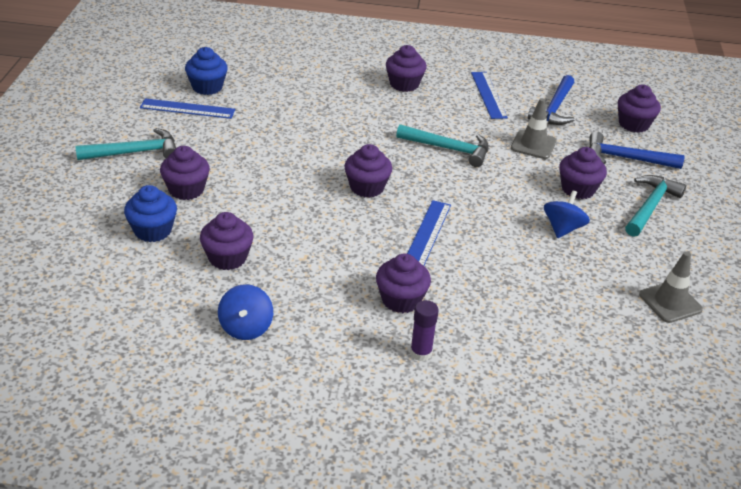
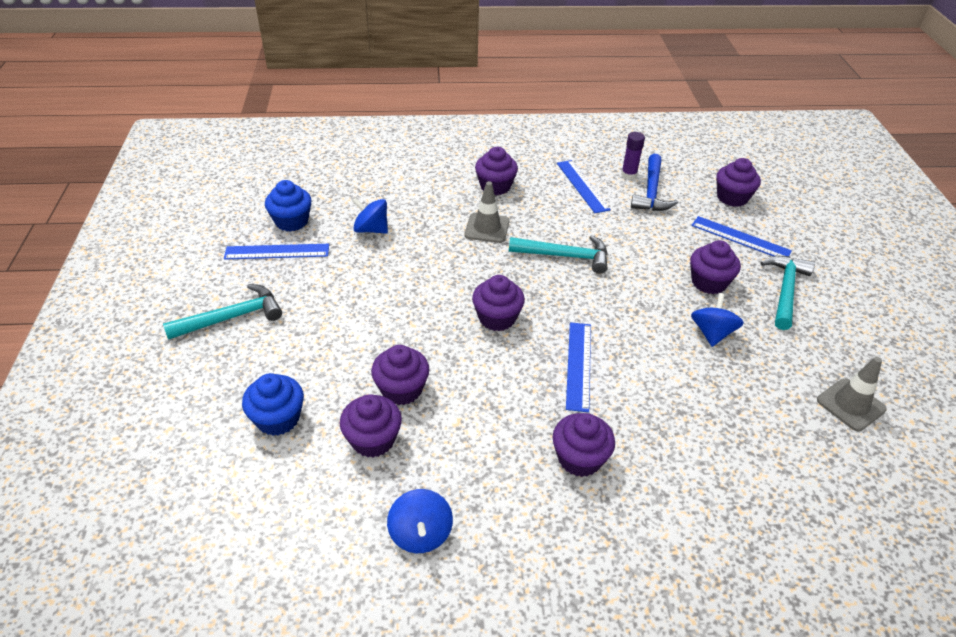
camera: 10 degrees left, 5 degrees up
(186, 189) = (302, 356): purple cupcake -> purple cupcake (401, 389)
(277, 103) = (371, 229): none -> blue spinning top
(421, 353) = (624, 527): purple glue stick -> purple glue stick (628, 175)
(533, 145) = (646, 237): grey traffic cone -> grey traffic cone (487, 228)
(626, 158) = (740, 238): blue hammer -> blue ruler

